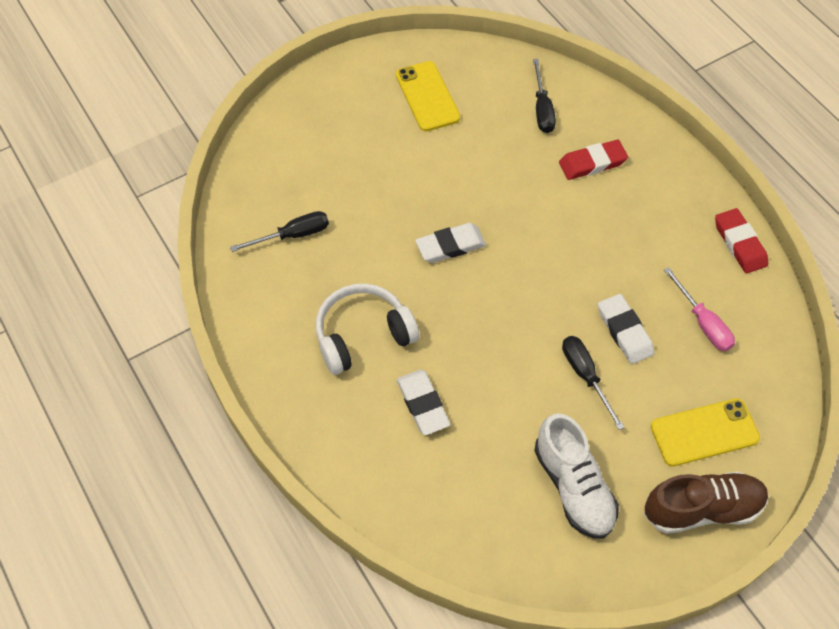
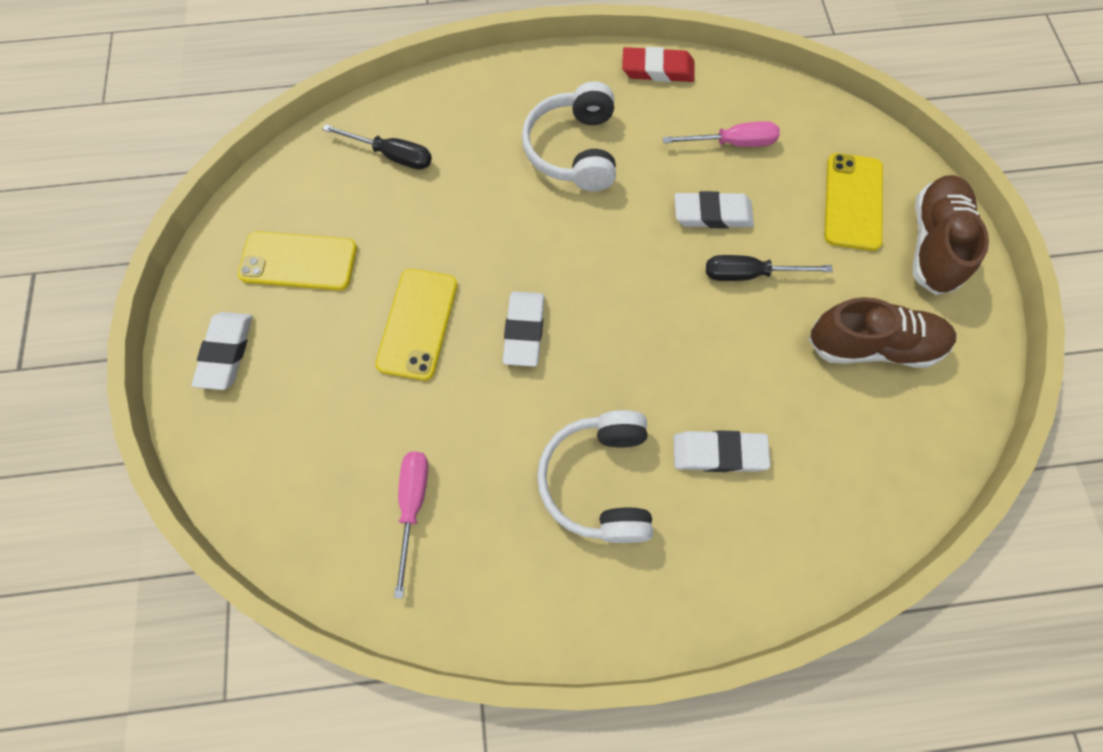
camera: 65 degrees left, 10 degrees up
(293, 235) = (413, 506): black screwdriver -> pink screwdriver
(342, 91) = (226, 352): none -> white eraser
(420, 182) = (418, 324): none -> yellow phone
(573, 486) = (872, 345): white shoe -> brown shoe
(592, 163) = (492, 143): red eraser -> none
(621, 216) = (574, 150): none -> white headphones

